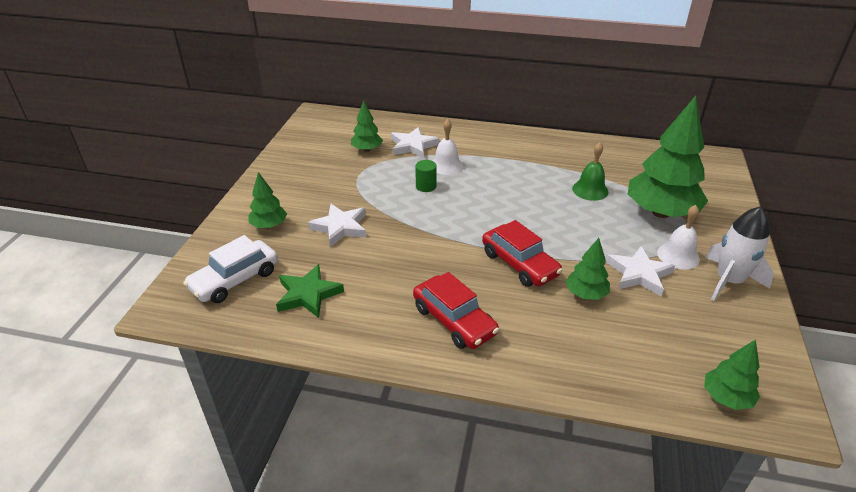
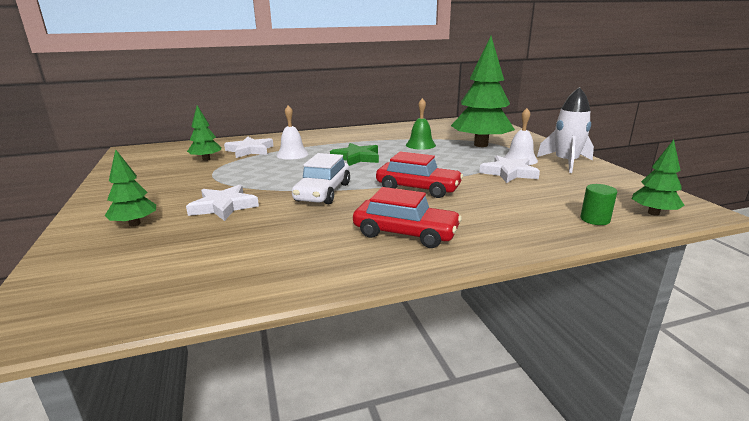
camera: 30 degrees left, 15 degrees down
(235, 280) = (119, 274): white car -> white car (323, 192)
(308, 294) = (230, 259): green star -> green star (356, 158)
(426, 186) = (286, 167): green cylinder -> green cylinder (595, 219)
(586, 294) = (488, 191): green tree -> none

